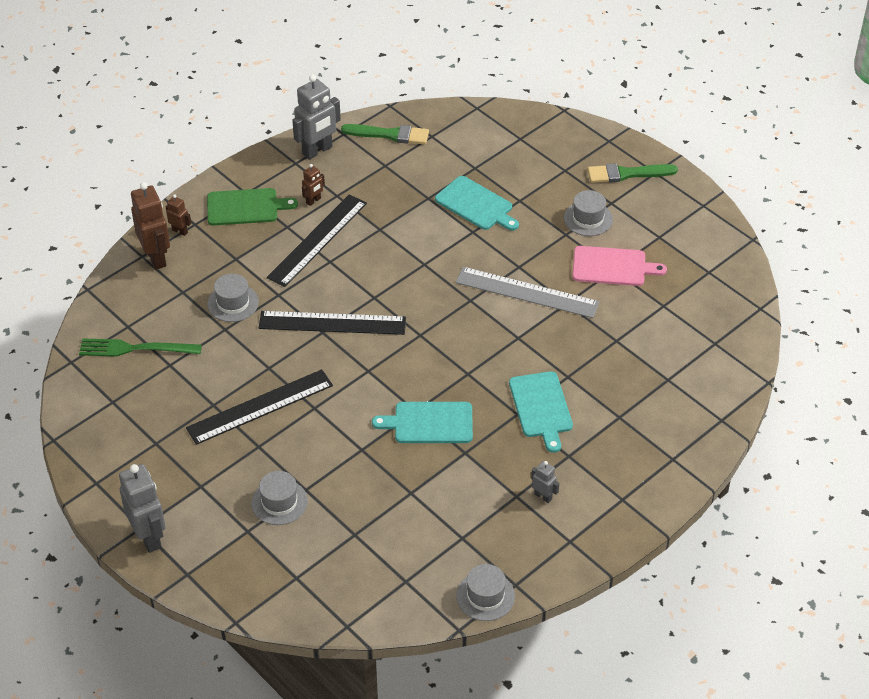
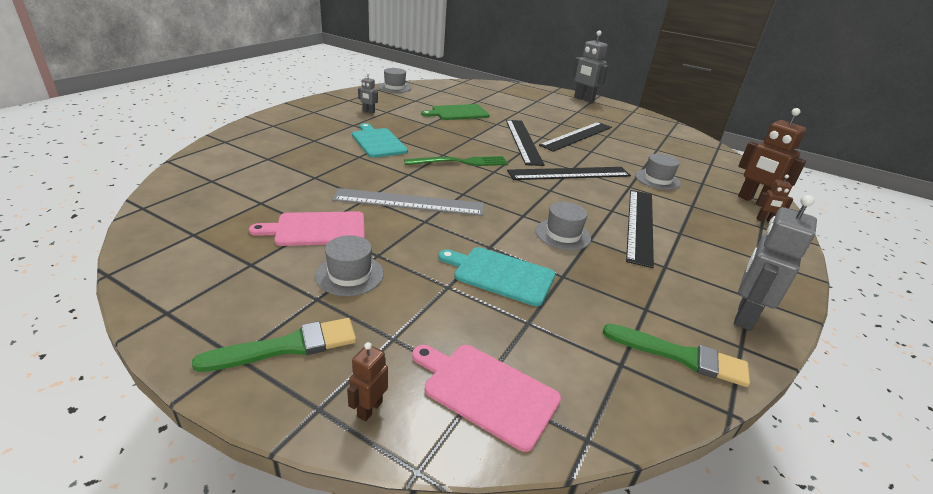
camera: 160 degrees right, 15 degrees down
(135, 349) = (689, 155): green fork -> green fork (461, 162)
(246, 207) = (738, 245): green cutting board -> green cutting board (458, 113)
(279, 502) = (528, 108): grey hat -> grey hat (563, 234)
(313, 201) = (682, 258): brown robot -> brown robot (369, 409)
(348, 397) = (523, 141): none -> black ruler
(390, 134) = (681, 356): green brush -> green brush turned 150 degrees counterclockwise
(429, 423) = (458, 133): turquoise cutting board -> none
(519, 135) = (486, 391): none -> pink cutting board

